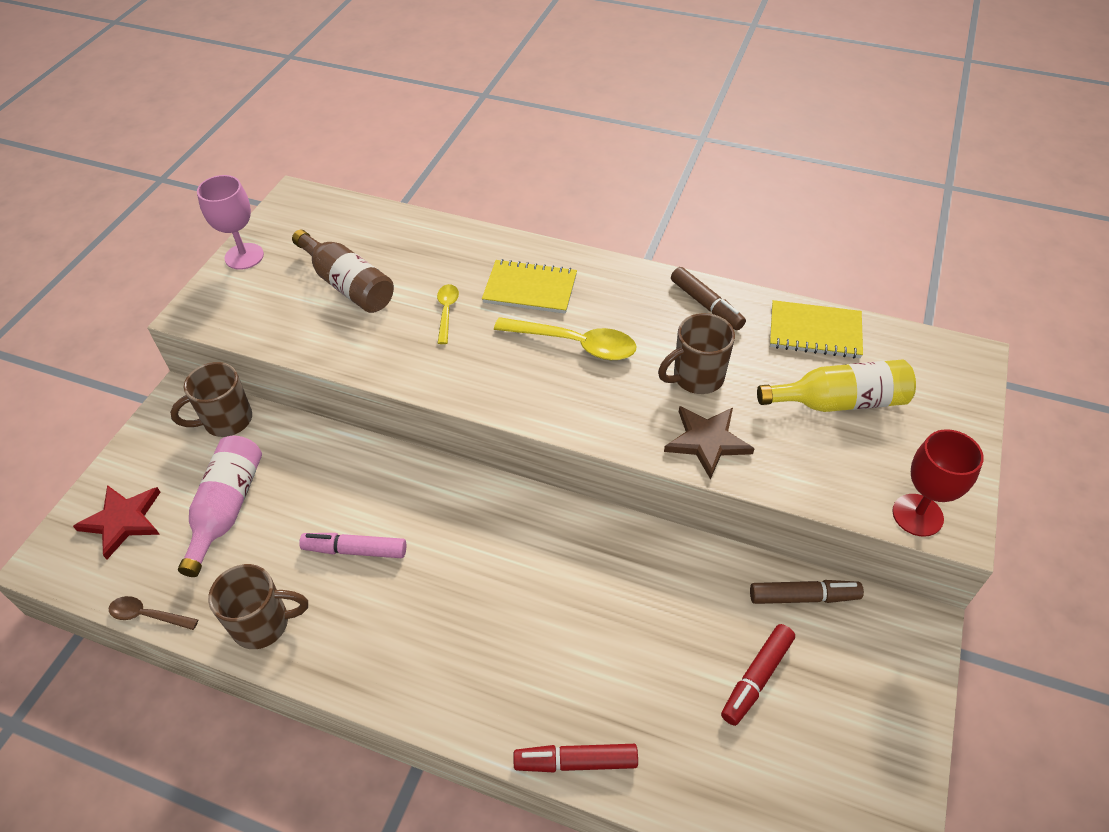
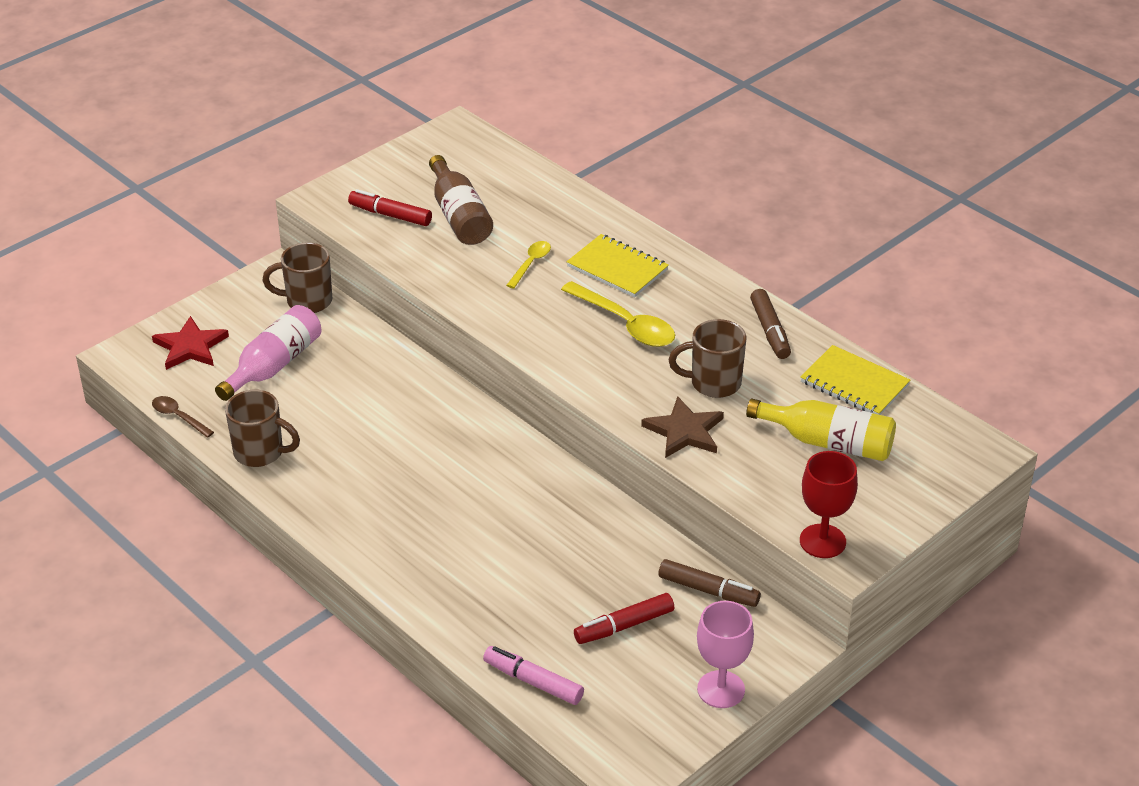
camera: 25 degrees right, 10 degrees down
(244, 256) = (384, 166): pink goblet -> pink goblet (721, 689)
(355, 550) = (358, 429): pink marker -> pink marker (533, 682)
(576, 762) = (442, 621): red marker -> red marker (390, 215)

